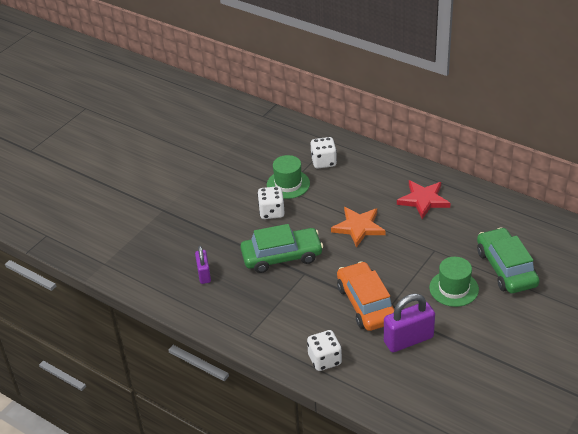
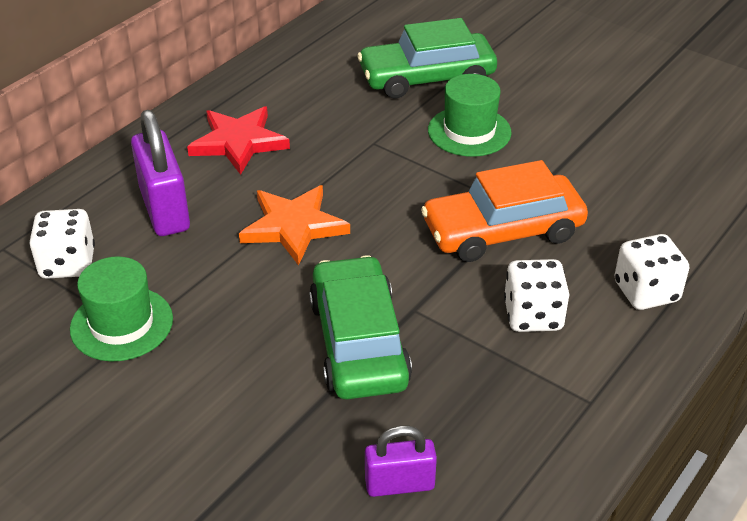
camera: 90 degrees left, 0 degrees up
(271, 212) = (209, 355): white dice -> white dice (533, 316)
(408, 340) = (588, 189): purple padlock -> purple padlock (164, 209)

